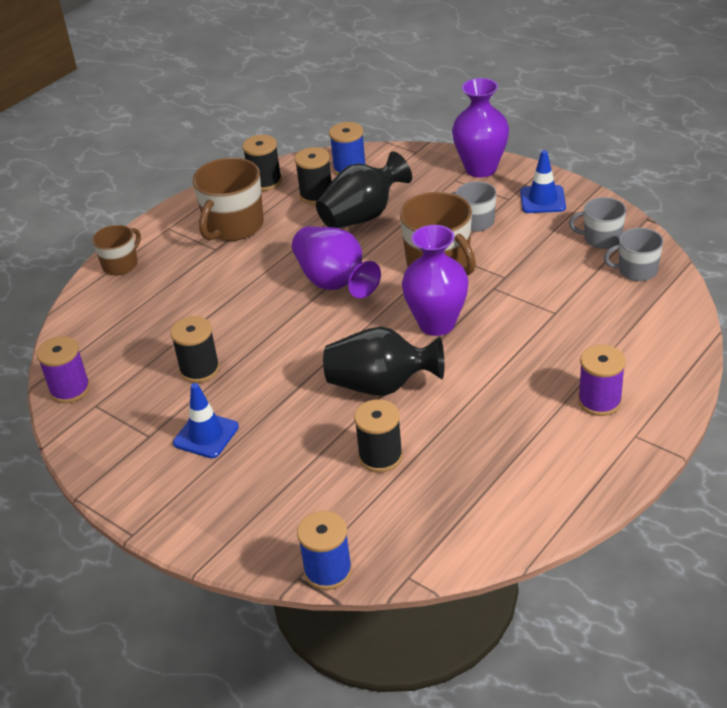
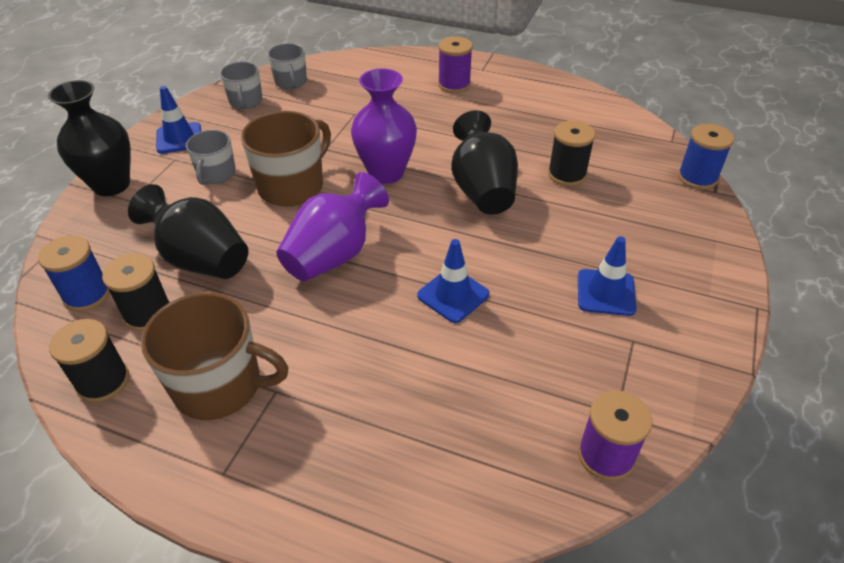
camera: 110 degrees left, 5 degrees up
(121, 264) = (325, 507): brown mug -> none
(199, 369) = (514, 329): black spool -> none
(254, 342) = (453, 295): none -> blue traffic cone
(481, 169) = (111, 185): purple vase -> black vase

